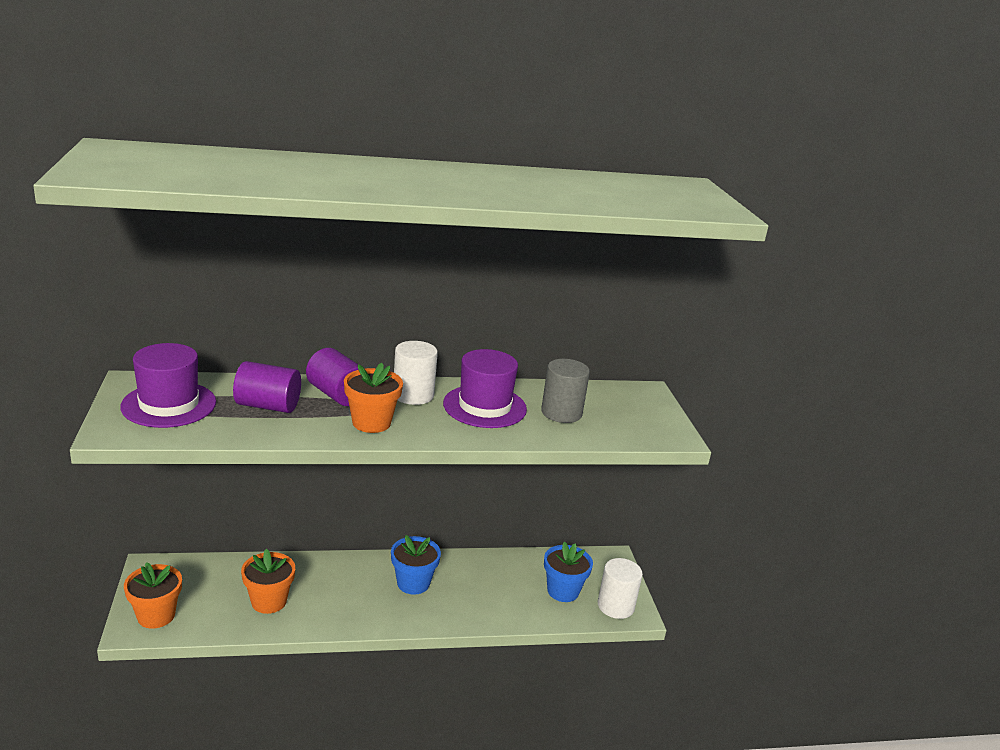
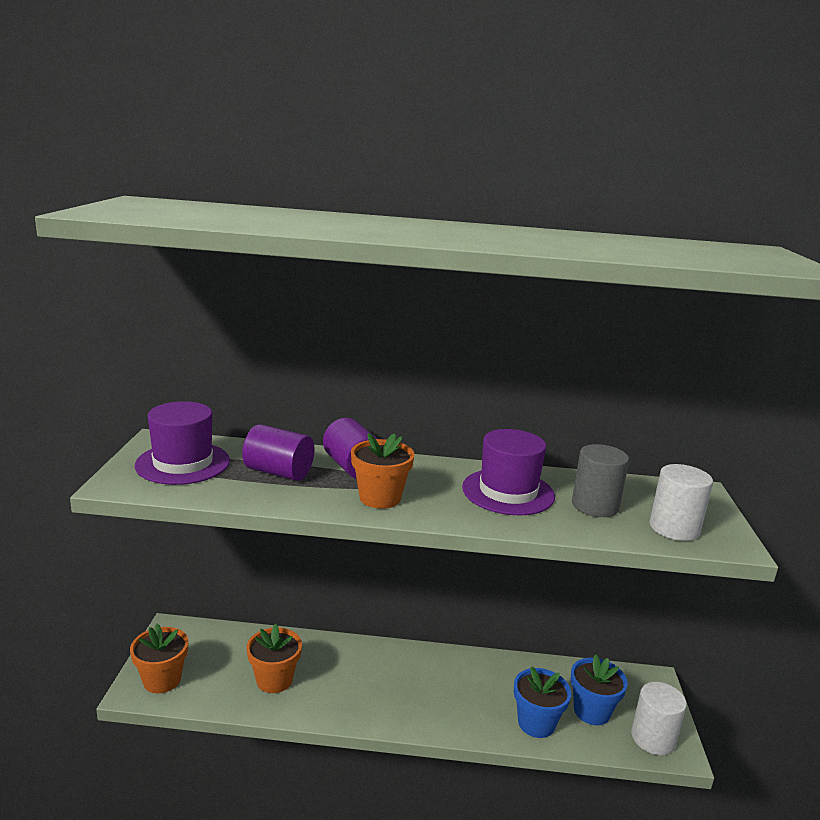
camera: 15 degrees right, 5 degrees down
(413, 395) = (432, 474): white cylinder -> white cylinder (674, 528)
(413, 583) = (426, 680): blue flower pot -> blue flower pot (536, 723)

